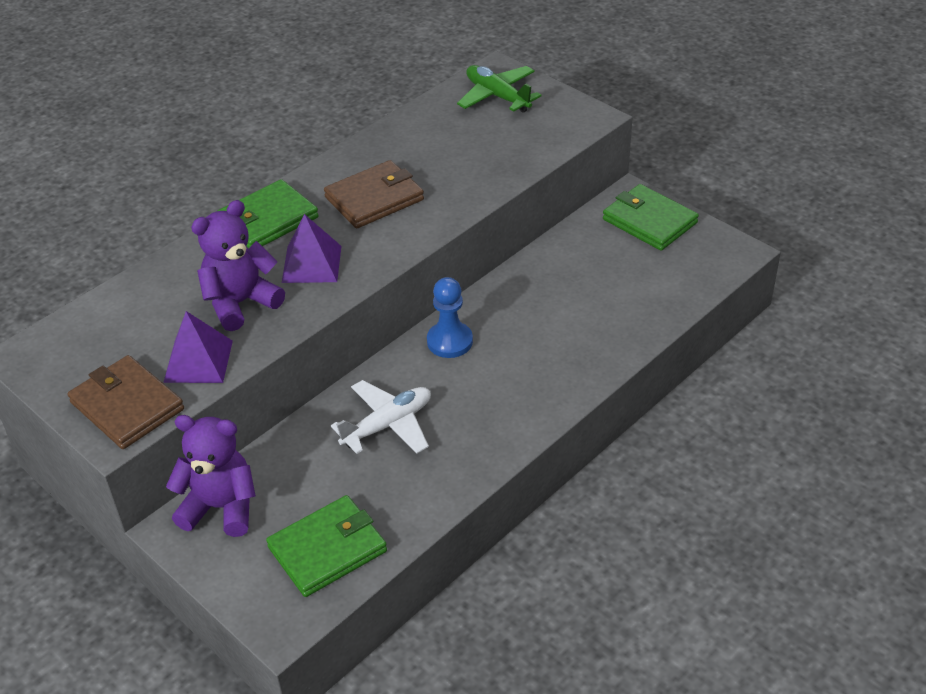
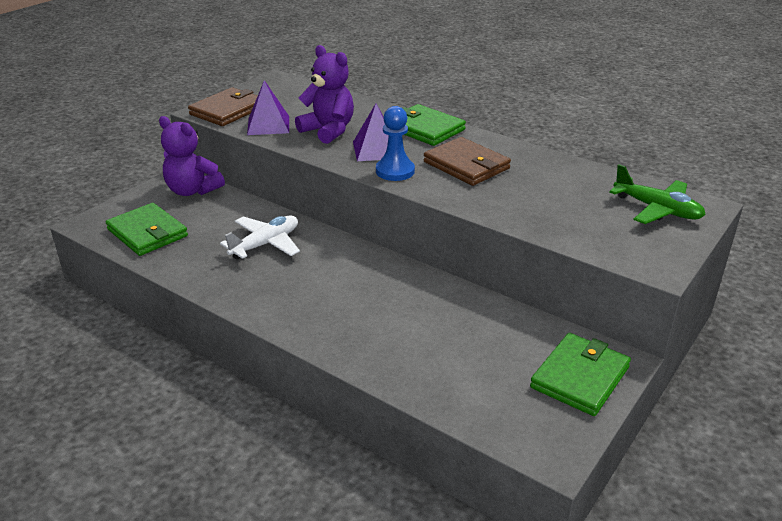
camera: 80 degrees right, 10 degrees down
(221, 507) = (192, 190): purple teddy bear -> purple teddy bear turned 120 degrees clockwise
(388, 425) = (265, 244): white plane -> white plane turned 90 degrees counterclockwise
(449, 341) = (363, 263): blue pawn -> blue pawn (395, 171)
(497, 96) = (657, 209): green plane -> green plane turned 90 degrees clockwise

